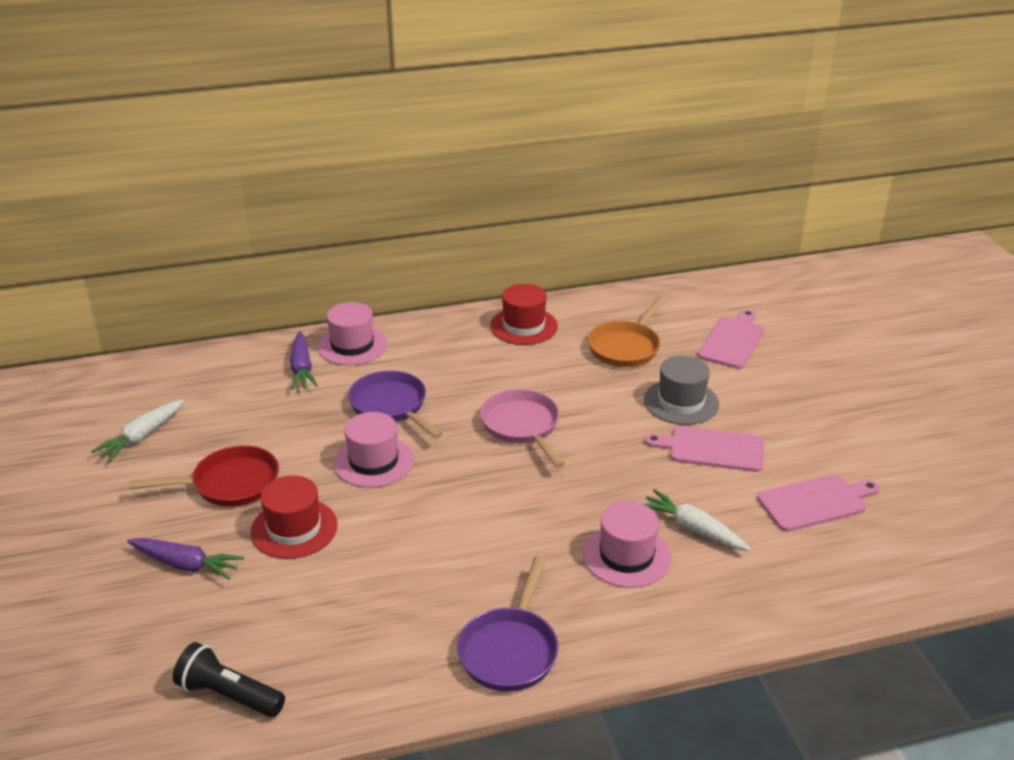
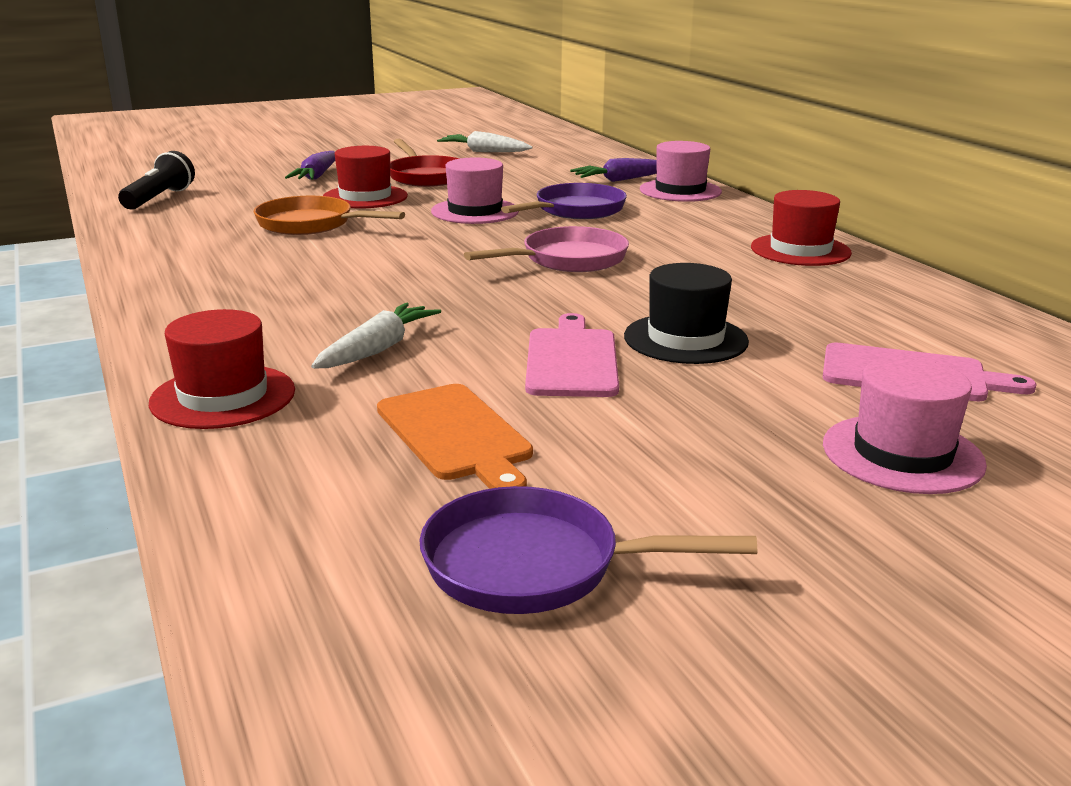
camera: 80 degrees right, 10 degrees down
(510, 649) = (177, 273): purple pan -> purple pan (535, 565)
(626, 347) = (808, 303): orange pan -> orange pan (311, 224)
(626, 555) = (322, 315): pink hat -> pink hat (902, 454)
(681, 402) = (685, 339): grey hat -> black hat
(770, 600) = (223, 397): none -> red hat
(815, 502) = (456, 435): pink cutting board -> orange cutting board

